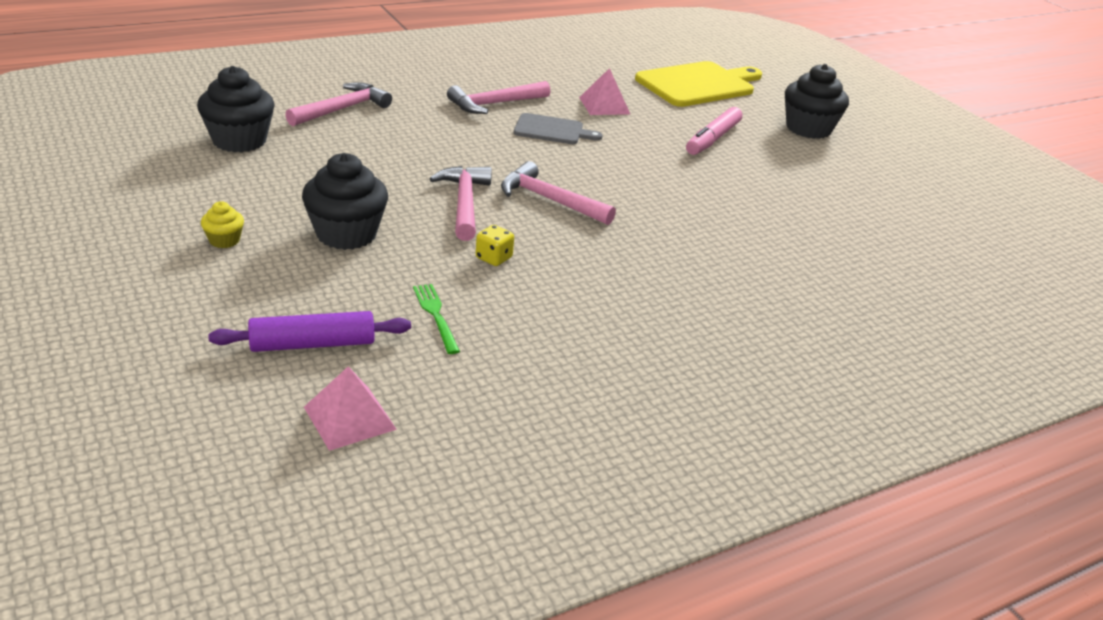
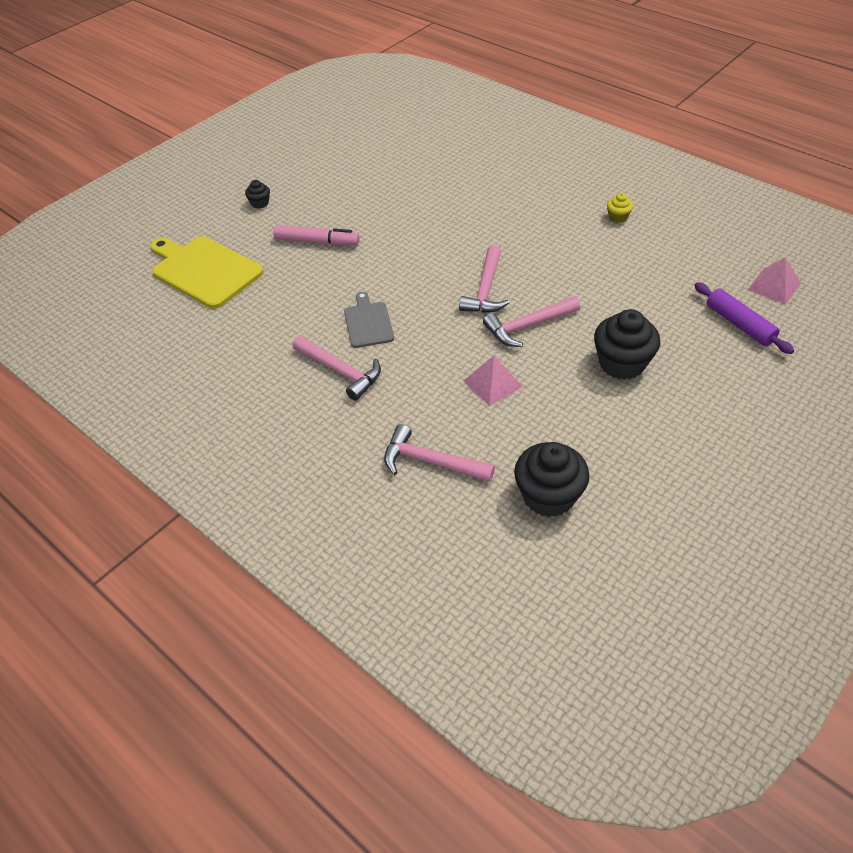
camera: 105 degrees left, 15 degrees up
(224, 240) = (689, 417): yellow cupcake -> yellow cupcake (618, 217)
(435, 315) = (664, 291): green fork -> none
(493, 258) = (583, 289): yellow dice -> none
(604, 105) = (293, 309): pink pyramid -> pink pyramid (492, 383)
(808, 129) = (260, 203): black cupcake -> black cupcake, size x0.48

